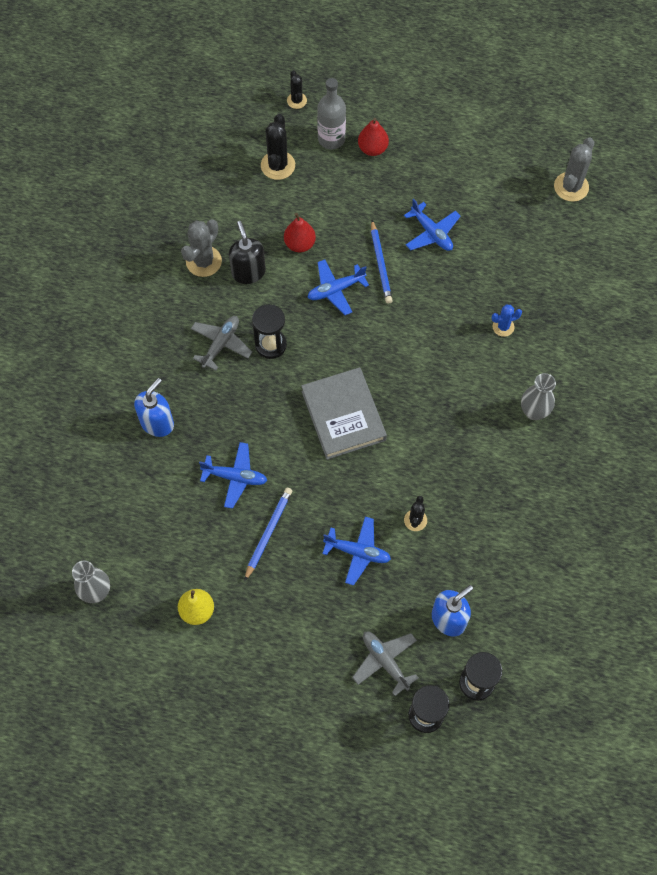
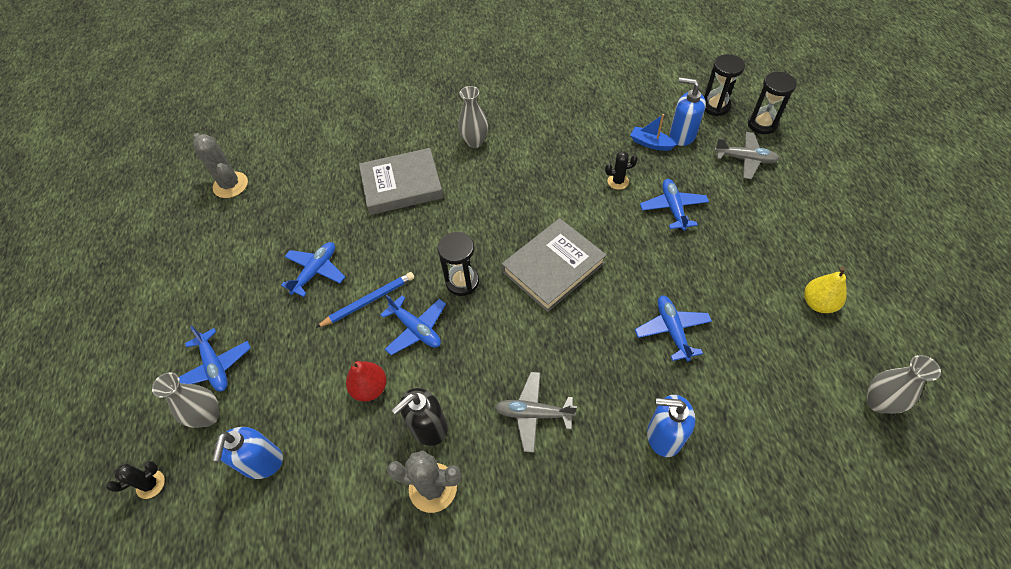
camera: 110 degrees left, 10 degrees down
(268, 533) = (705, 279): blue pencil -> none
(271, 345) = (510, 362): black hourglass -> black hourglass (462, 282)
(278, 165) = (262, 462): black cactus -> blue soap dispenser
(331, 139) = (208, 416): grey bottle -> grey vase
(372, 149) = (215, 366): red pear -> blue plane
(385, 661) = (745, 159): grey plane -> grey plane turned 105 degrees counterclockwise
(452, 580) = (650, 143): none -> blue boat
(503, 327) = (402, 185): blue cactus -> grey book
(571, 187) = (230, 185): grey cactus -> grey cactus turned 45 degrees clockwise

